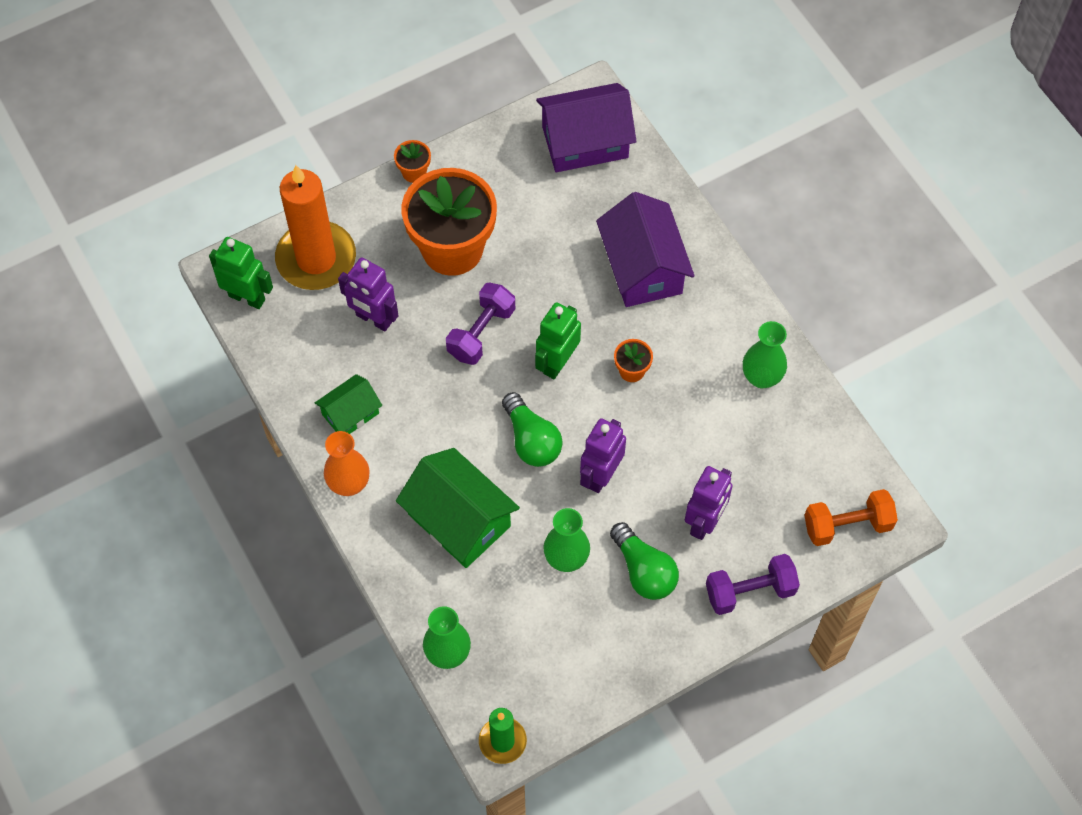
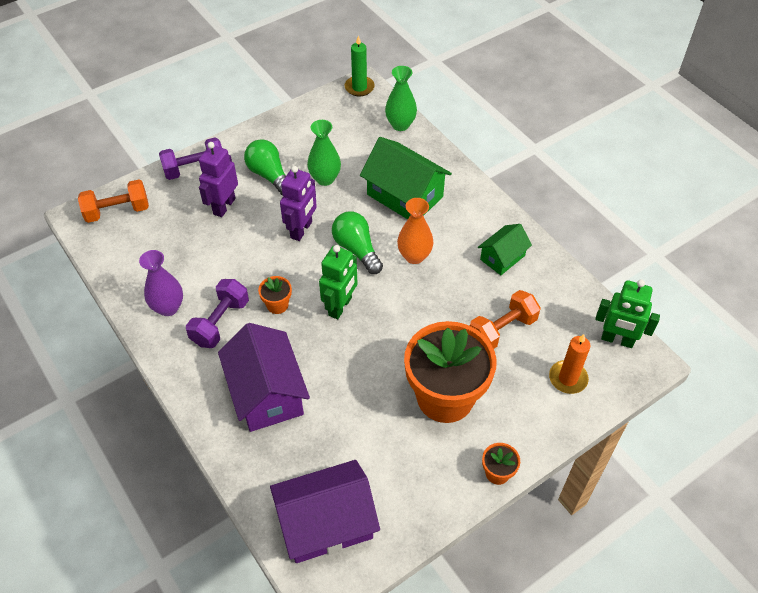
camera: 175 degrees right, 10 degrees down
(316, 259) = (568, 378): orange candle -> orange candle, size x0.52
(349, 484) = (491, 212): orange vase -> orange vase (414, 256)
(373, 319) = (502, 330): purple robot -> orange dumbbell
(481, 333) = (407, 326): purple dumbbell -> purple dumbbell (220, 322)
(761, 377) = (168, 307): green vase -> purple vase

